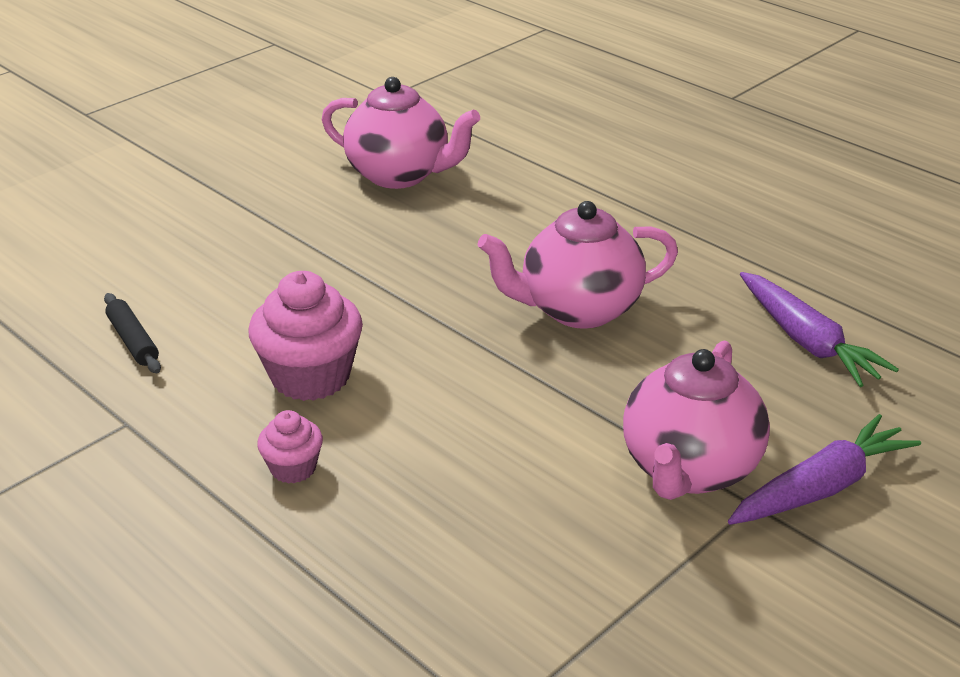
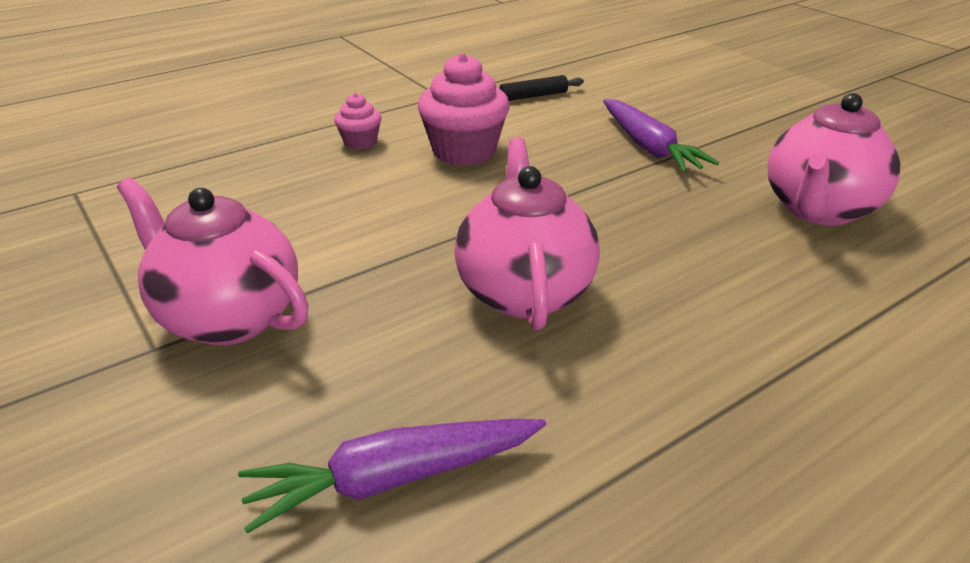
camera: 100 degrees right, 0 degrees up
(821, 487) = (132, 405): purple carrot -> purple carrot (649, 147)

